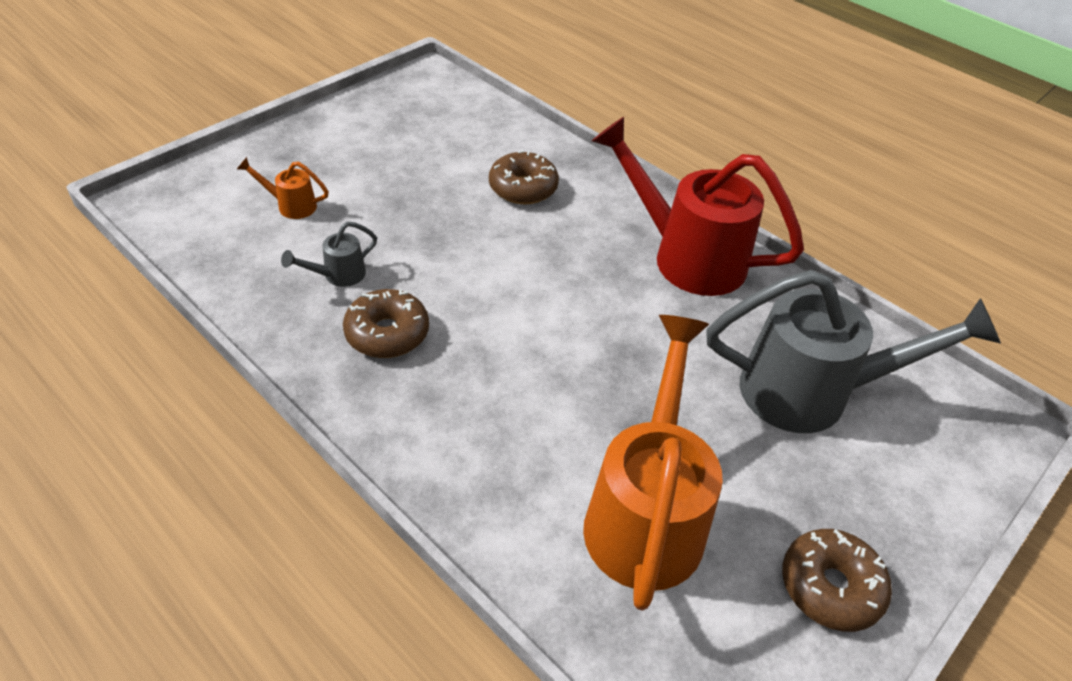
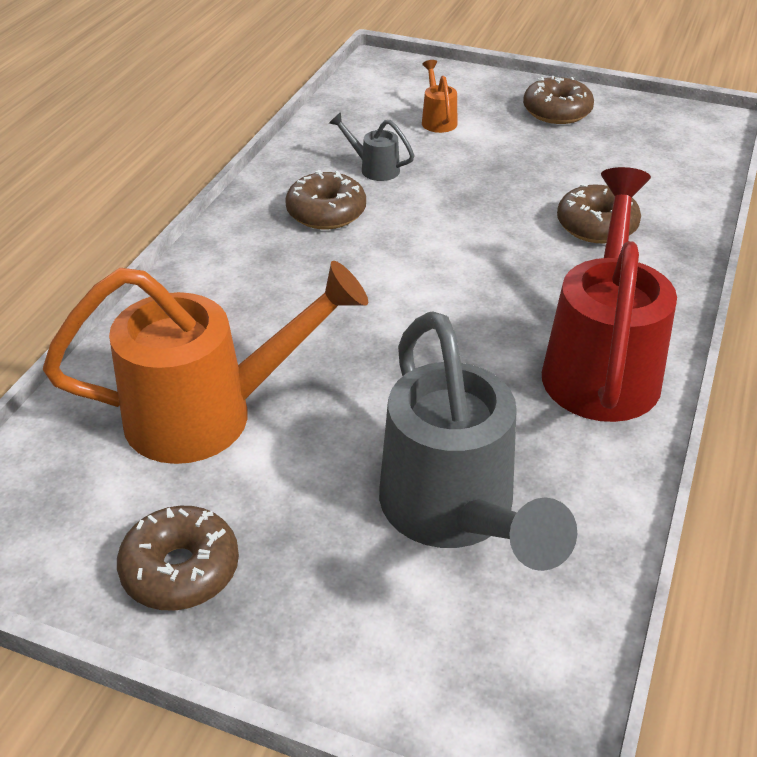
camera: 70 degrees right, 5 degrees down
(343, 137) = (557, 112): none -> brown donut

